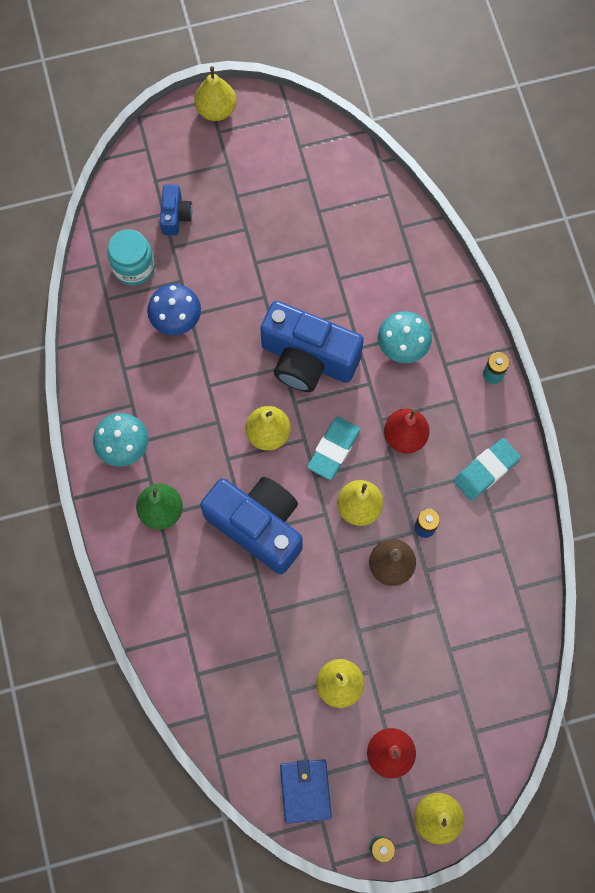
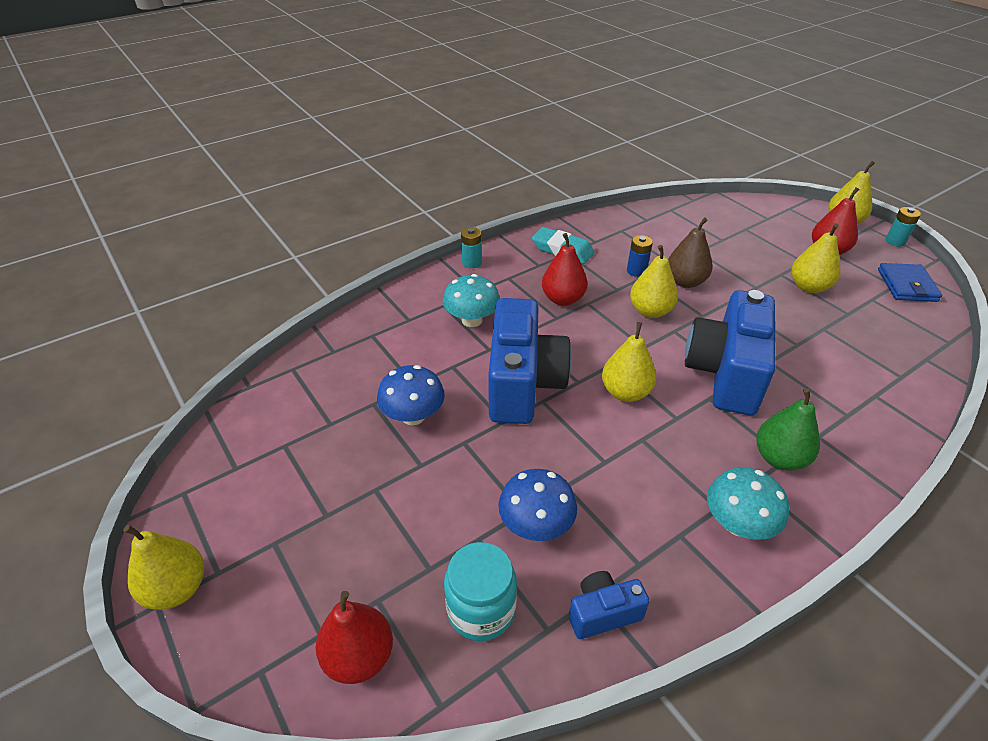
camera: 110 degrees left, 30 degrees down
(134, 197) = (359, 656): none -> red pear
(175, 216) = (377, 581): blue camera -> blue camera (603, 613)
(304, 269) = (413, 416): none -> blue mushroom
(305, 791) = (907, 285): blue wallet -> blue wallet turned 60 degrees counterclockwise
(333, 449) = (608, 340): turquoise eraser -> none

